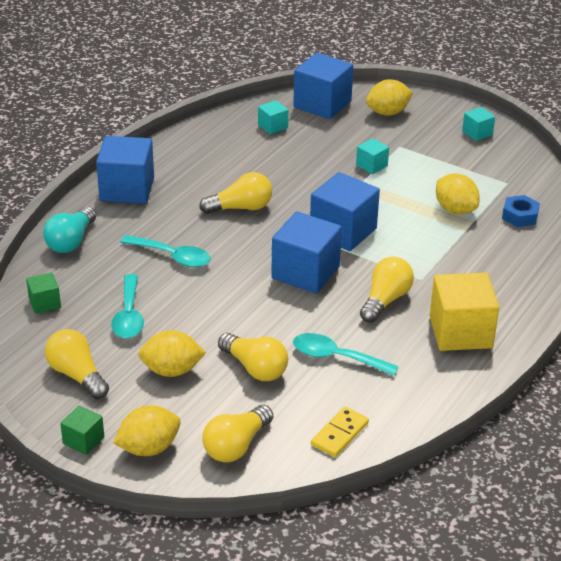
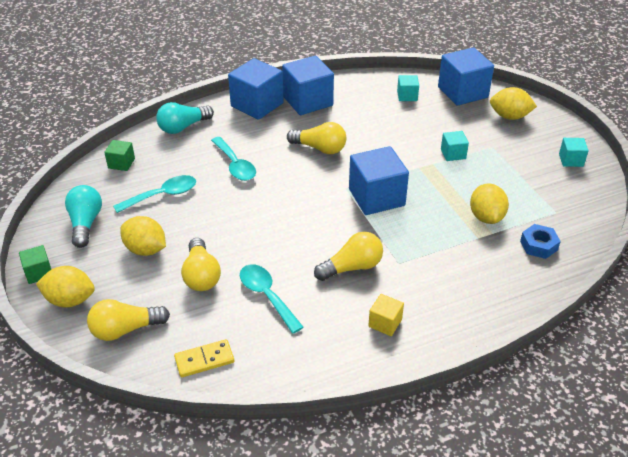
camera: 35 degrees right, 5 degrees up
(77, 375) = (85, 223): yellow light bulb -> turquoise light bulb
(129, 315) = (162, 195): turquoise spoon -> turquoise spoon turned 150 degrees counterclockwise
(305, 272) = (314, 217): blue cube -> blue cube (308, 101)
(460, 332) = (385, 323): yellow cube -> yellow cube, size x0.50

